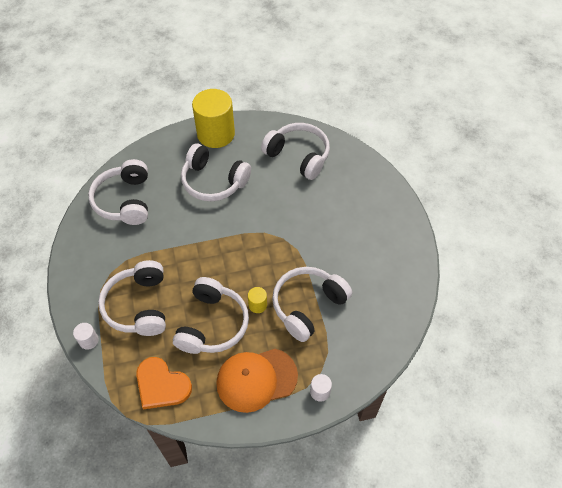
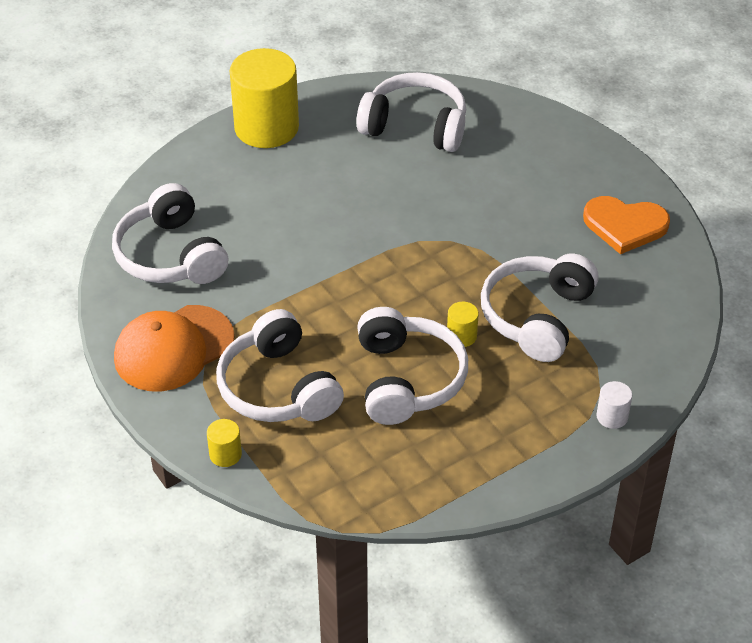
camera: 20 degrees left, 10 degrees down
(89, 340) = (225, 454): white cylinder -> yellow cylinder
(161, 385) = (374, 477): orange heart -> orange heart (625, 225)
(213, 181) = (300, 193): white headphones -> none
(256, 379) = (512, 429): orange cap -> orange cap (173, 348)

